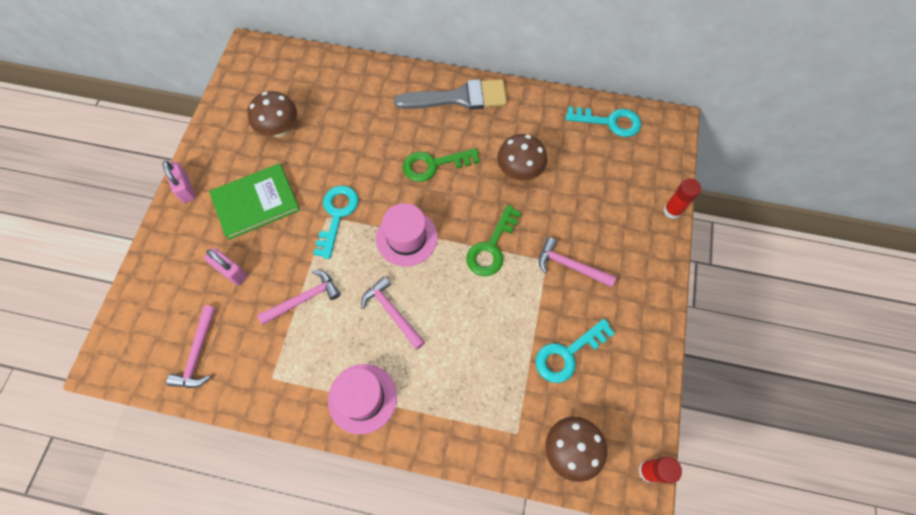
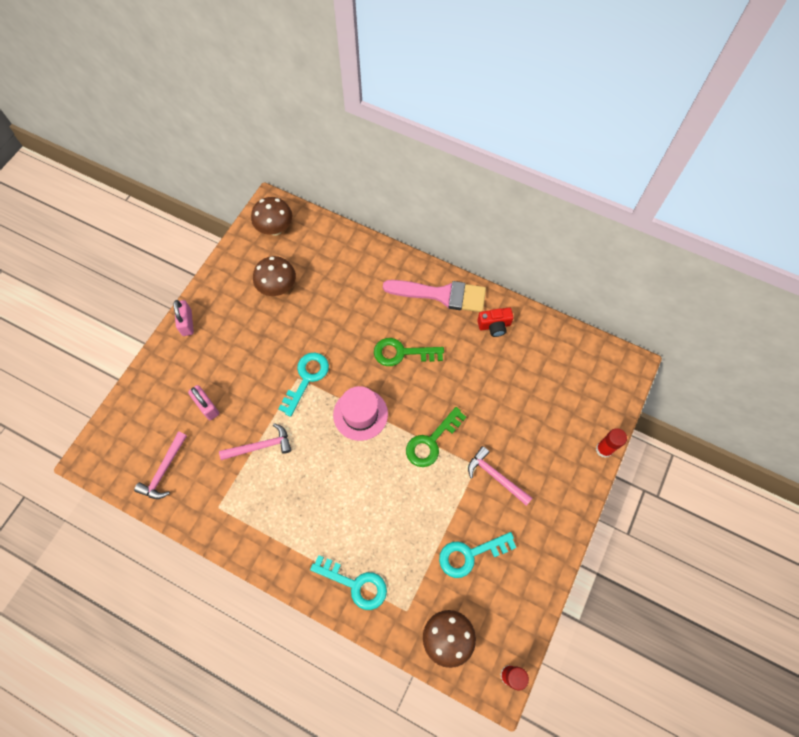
camera: 15 degrees right, 0 degrees up
(256, 202) = (241, 350): green book -> none
(362, 398) = (287, 545): pink hat -> none
(392, 312) = (330, 477): pink hammer -> none
(459, 98) = (441, 295): grey brush -> pink brush
(519, 171) = (476, 378): brown mushroom -> brown mushroom (275, 229)
(523, 116) = (494, 326): none -> red camera
(609, 122) = (572, 350): turquoise key -> turquoise key (355, 584)

